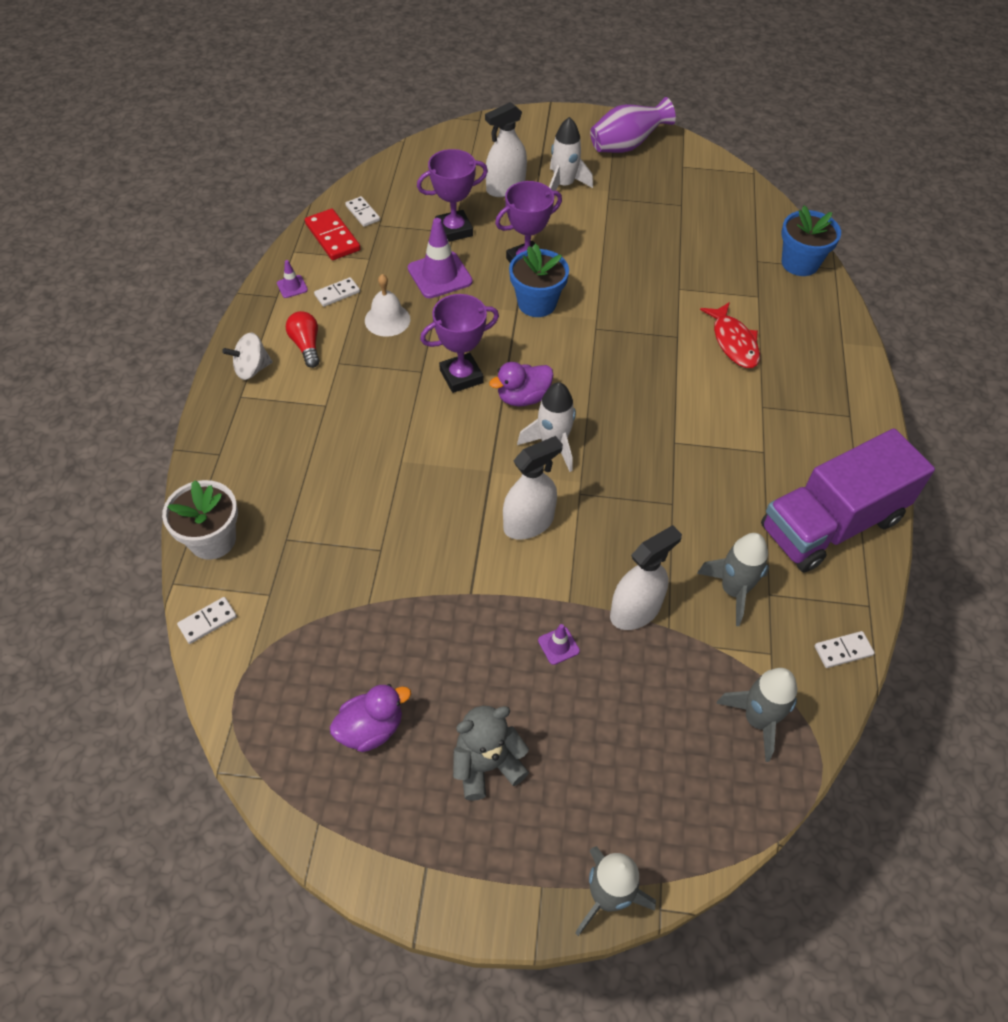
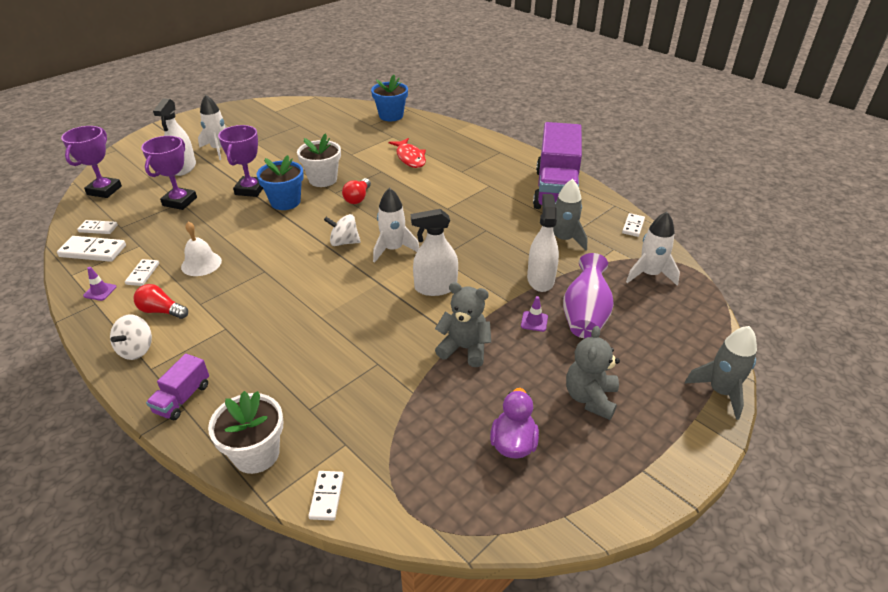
camera: 50 degrees left, 15 degrees down
(228, 444) = (182, 398): none -> purple truck
(333, 237) = (93, 251): red domino -> white domino
(440, 275) = (204, 225): purple traffic cone -> none
(461, 376) = (293, 257): purple trophy -> purple trophy (104, 190)
(461, 608) = (464, 348): none -> grey teddy bear
(523, 397) = (344, 242): purple duck -> white spinning top
(528, 523) = (435, 287): white spray bottle -> white spray bottle turned 105 degrees counterclockwise
(606, 302) = (323, 179): none -> white flower pot
(606, 354) = (358, 198): none -> red light bulb
(626, 146) = (230, 118): purple vase -> purple vase (585, 315)
(733, 342) = (410, 158): red fish -> red fish turned 45 degrees clockwise
(757, 719) = (649, 274): grey rocket -> white rocket

